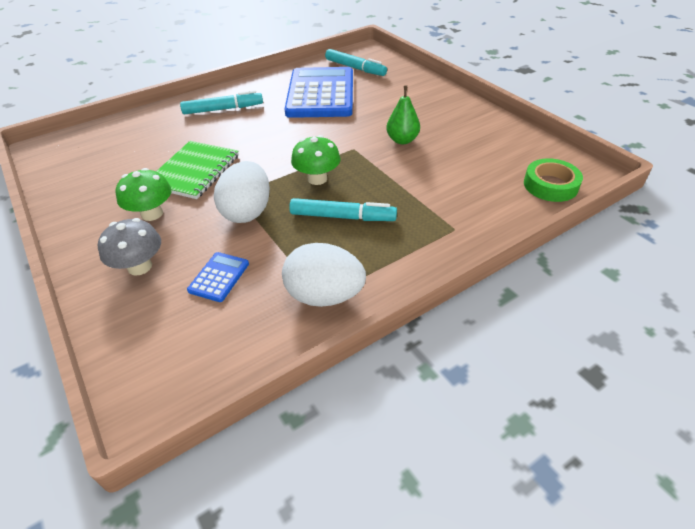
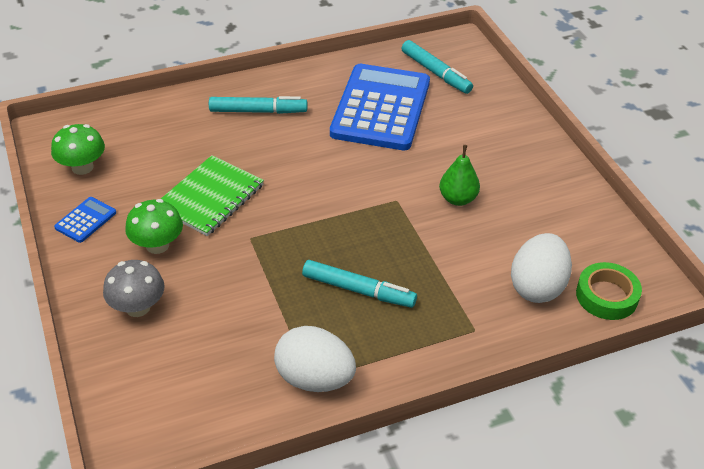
camera: 10 degrees right, 0 degrees up
(219, 277) = (214, 336): blue calculator -> blue calculator (85, 220)
(247, 212) = (258, 263): white egg -> white egg (537, 287)
(317, 179) = (344, 234): green mushroom -> green mushroom (82, 167)

